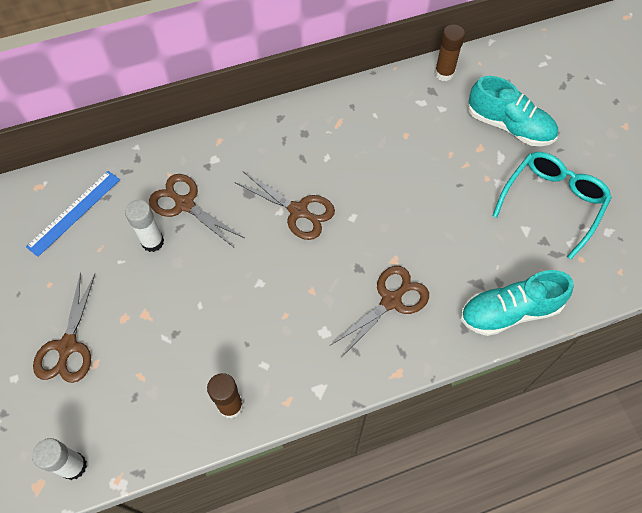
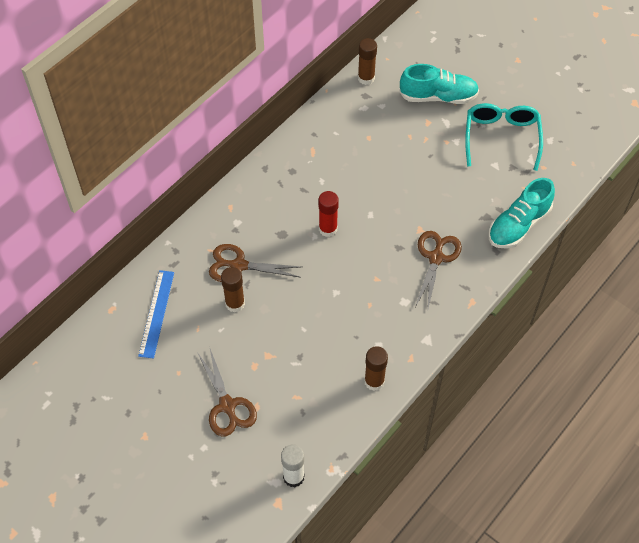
camera: 30 degrees left, 5 degrees down
(152, 242) = (235, 304): white glue stick -> brown glue stick
(298, 211) = (328, 229): brown scissors -> red glue stick

